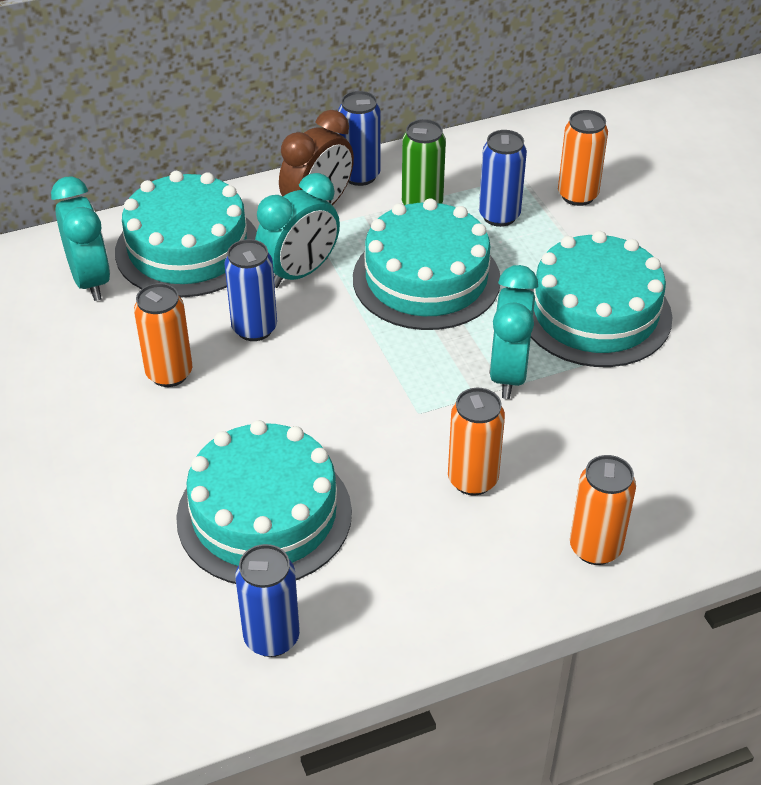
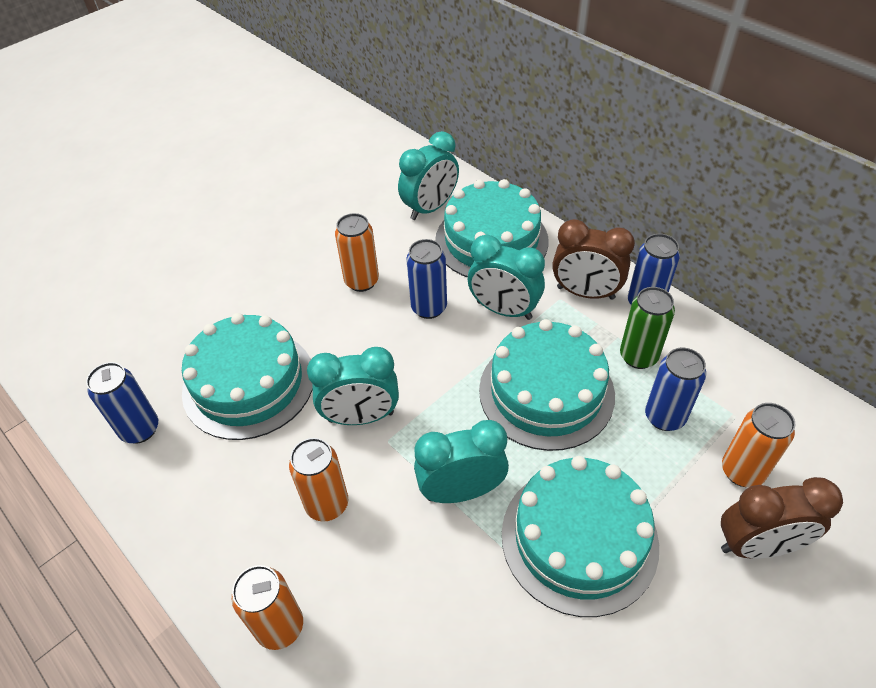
camera: 70 degrees right, 5 degrees up
(375, 425) = (361, 417): none -> turquoise clock
(647, 216) = (757, 545): none -> brown clock

